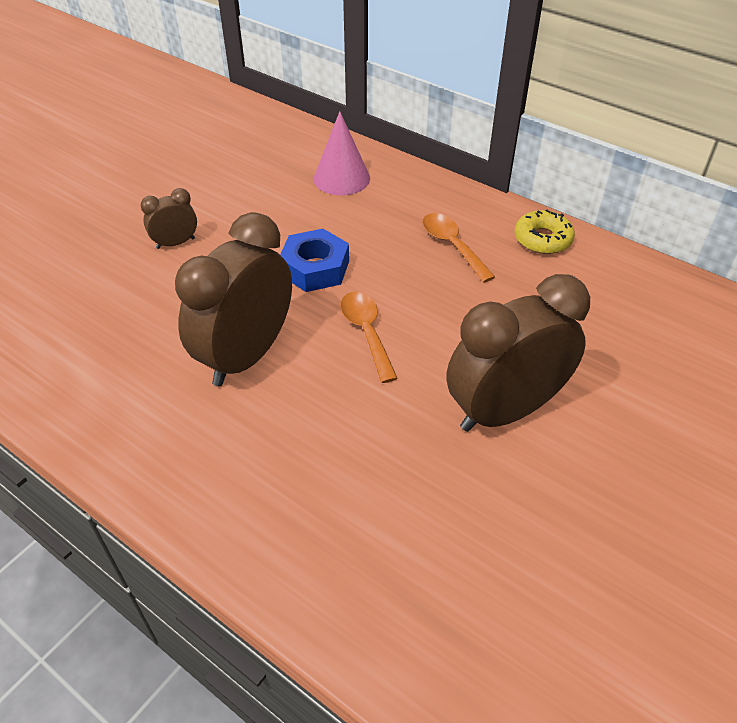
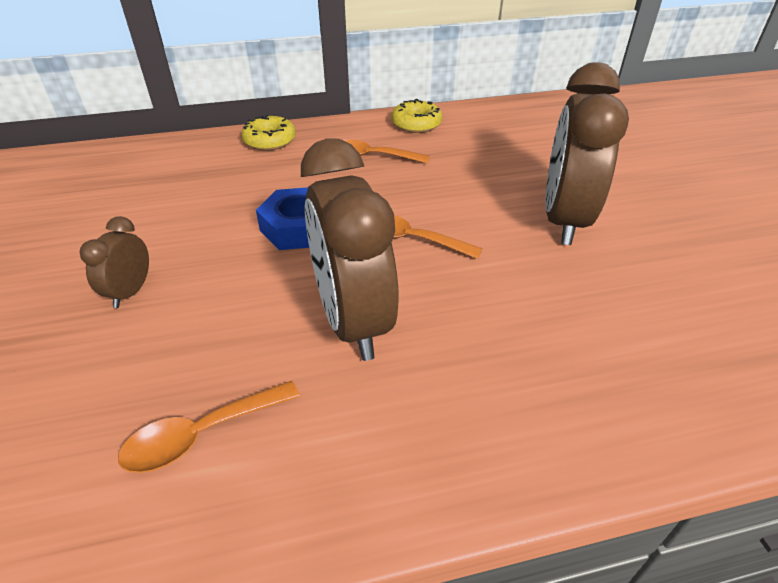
camera: 50 degrees left, 5 degrees down
(99, 351) = (202, 434): none -> orange spoon
(341, 178) = (215, 162): pink cone -> none
(404, 182) = (270, 140): none -> yellow donut

